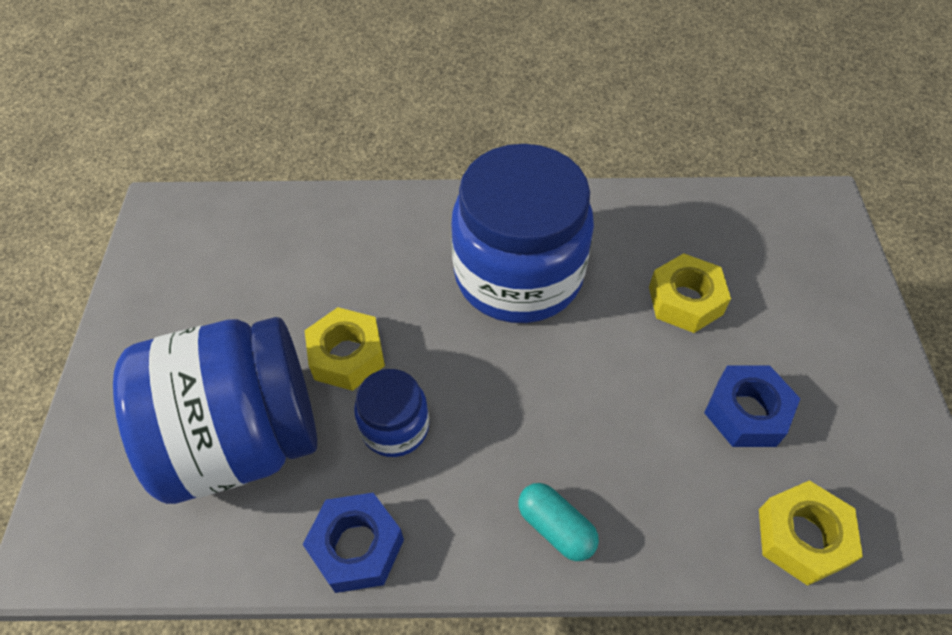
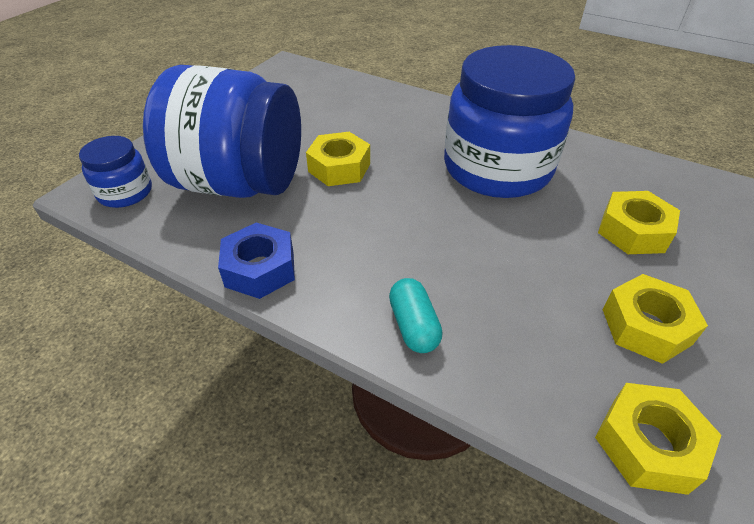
camera: 30 degrees right, 10 degrees down
(395, 427) = (340, 216): blue jar -> blue jar (125, 192)
(746, 412) = (646, 326): blue nut -> yellow nut

